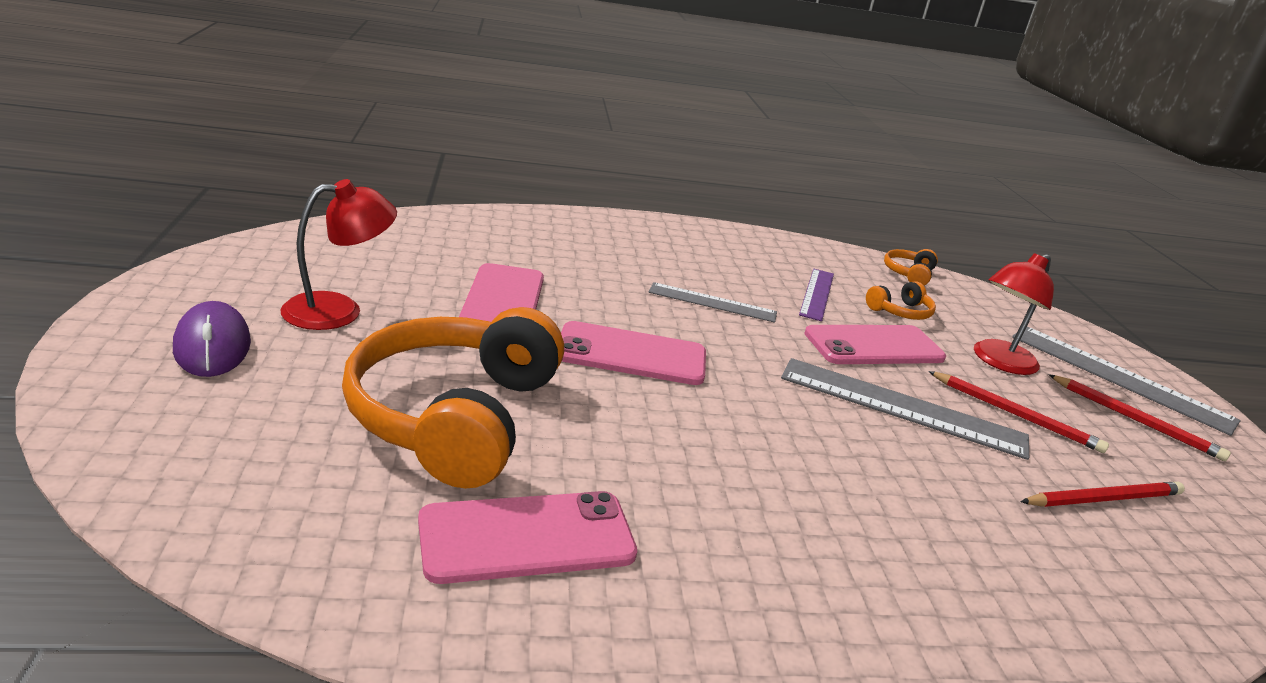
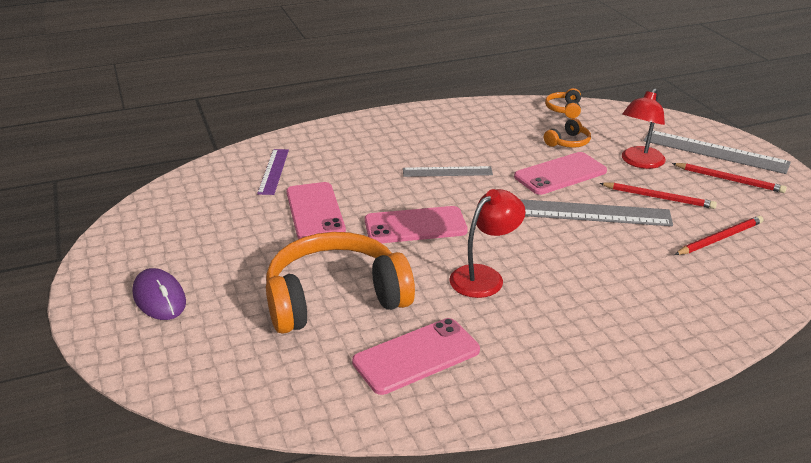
camera: 10 degrees left, 5 degrees up
(338, 310) = (217, 250): red lamp -> red lamp (484, 276)
(456, 416) = (335, 299): orange headphones -> orange headphones turned 75 degrees clockwise
(817, 294) = (511, 144): purple ruler -> purple ruler (274, 171)

